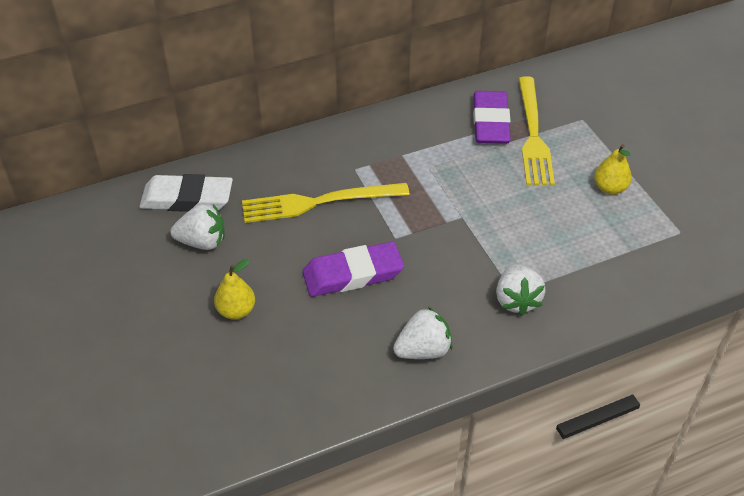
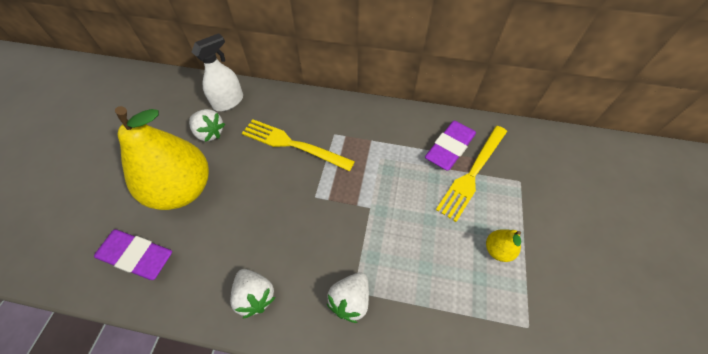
camera: 35 degrees right, 10 degrees up
(187, 198) = (228, 102): white eraser -> white spray bottle
(236, 311) = (182, 189): yellow pear -> yellow pear, size x2.44
(353, 274) = (266, 207): purple eraser -> purple eraser (136, 256)
(423, 350) = (255, 296): white strawberry -> white strawberry turned 45 degrees clockwise

